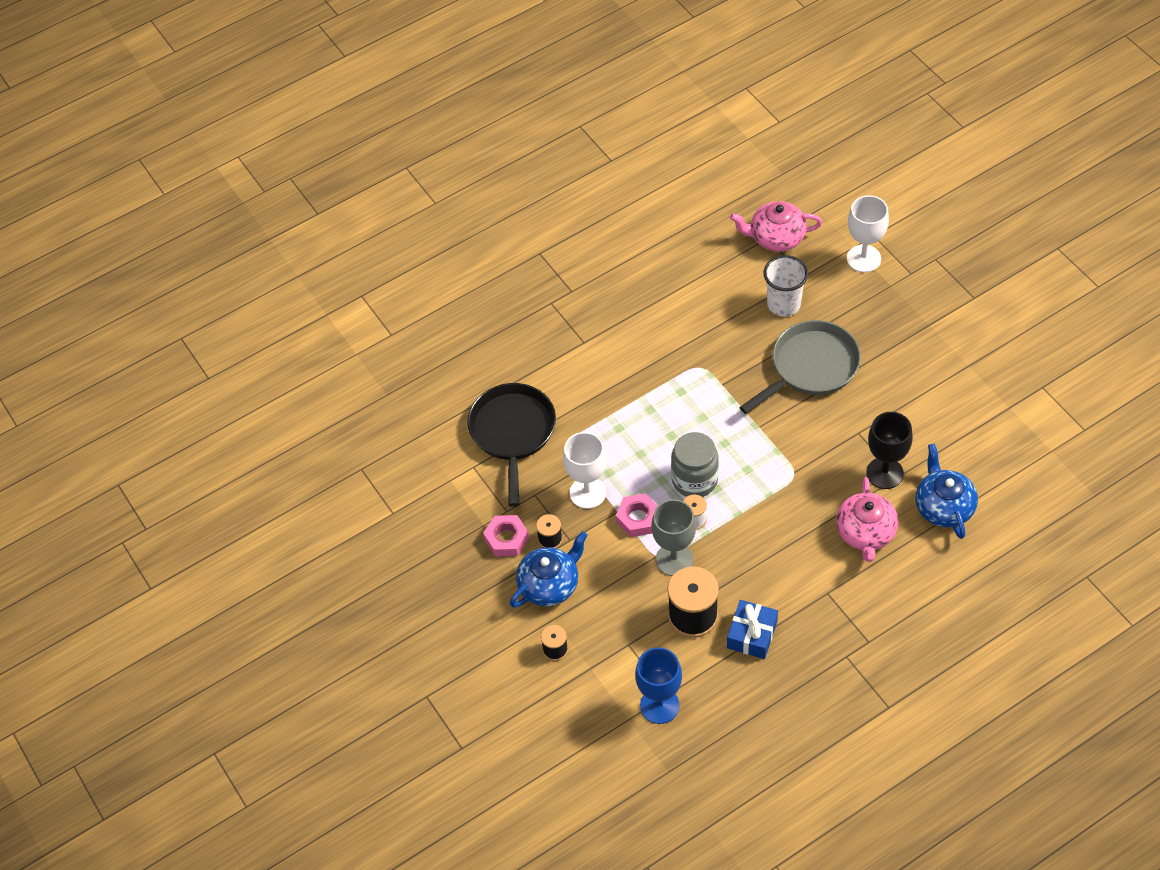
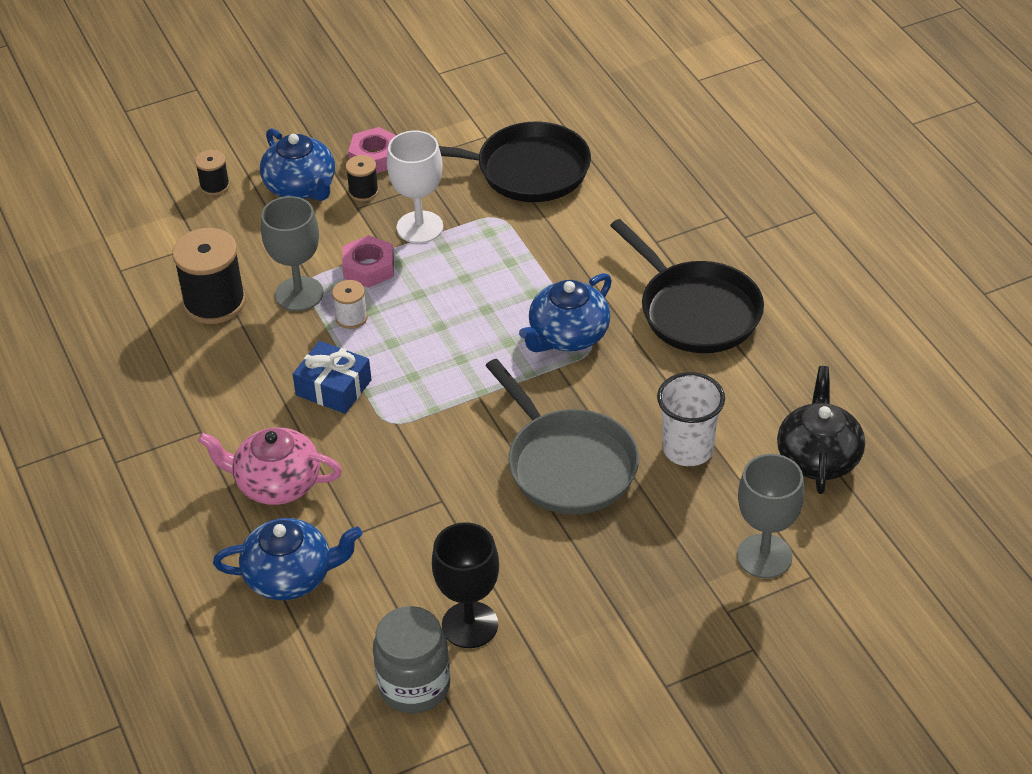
camera: 95 degrees right, 10 degrees down
(652, 312) = (695, 311): none -> black pan
(659, 705) = (108, 263): blue goblet -> none
(690, 382) = (568, 335): none -> blue teapot
(694, 480) = (411, 324): grey jar -> grey jar (414, 685)
(752, 634) = (168, 352): blue gift -> blue gift (333, 387)
(776, 237) = (818, 457): pink teapot -> black teapot
(863, 258) = (764, 556): white goblet -> grey goblet
(884, 473) = (366, 519): black goblet -> black goblet (470, 625)

